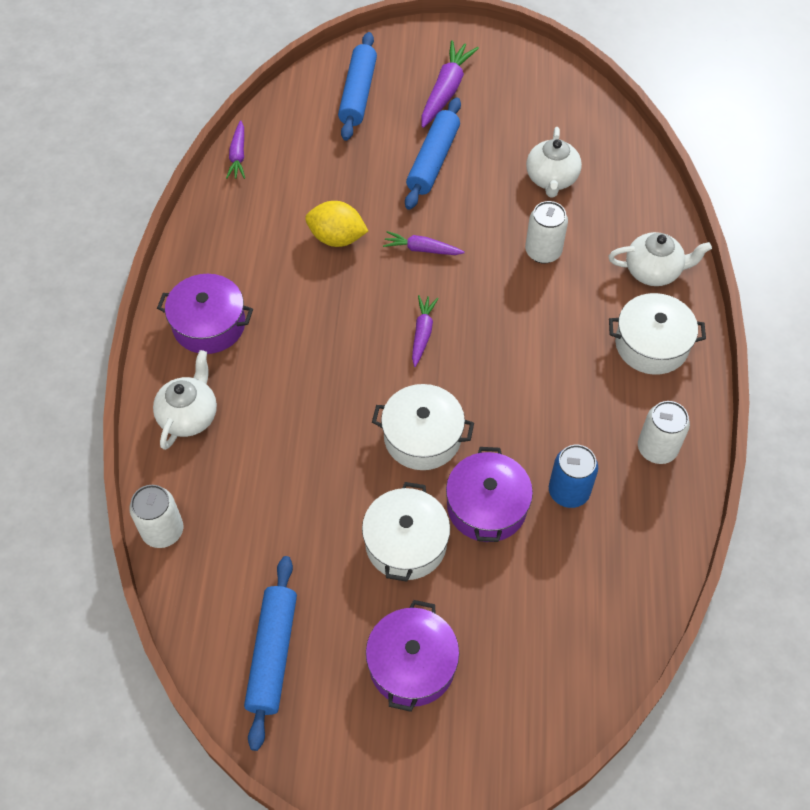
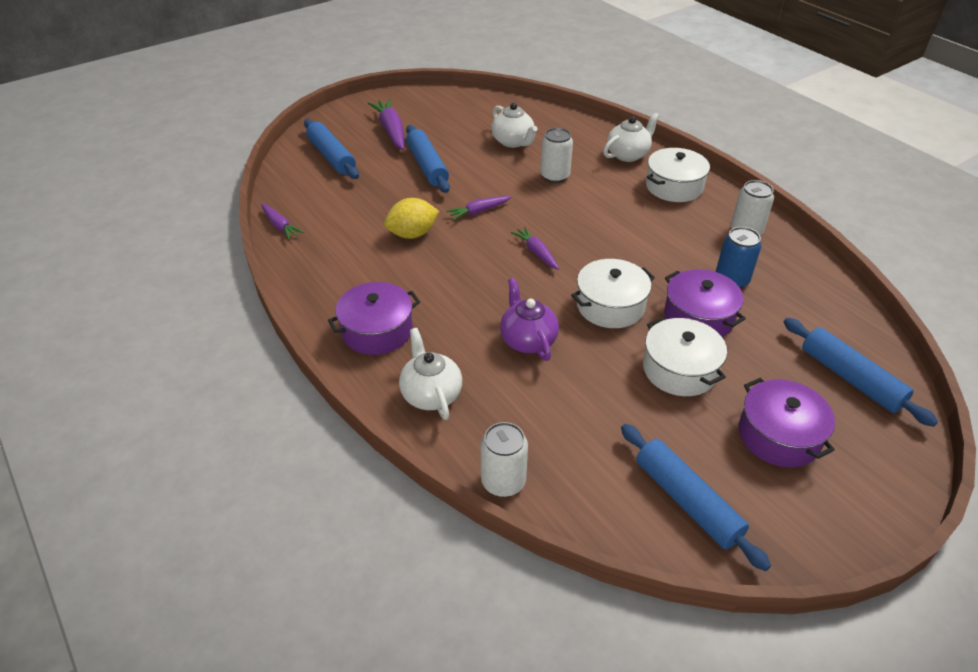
camera: 40 degrees left, 15 degrees down
(314, 420) = (527, 340): none -> purple teapot
(546, 668) = (850, 378): none -> blue rolling pin

